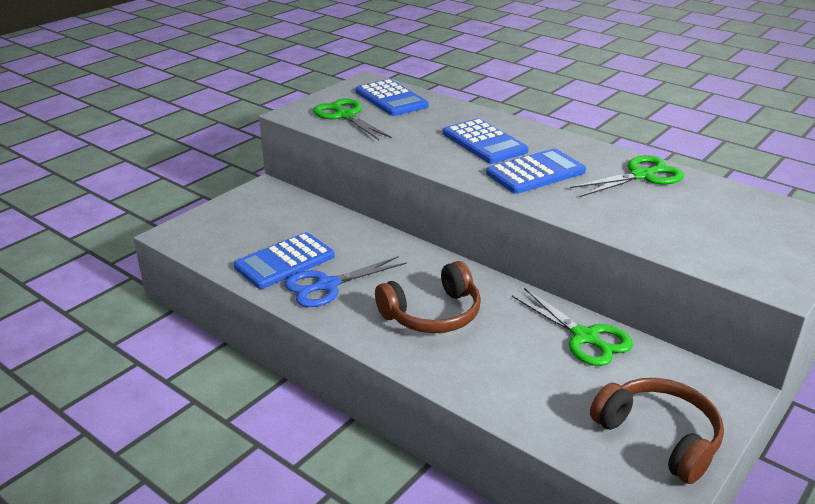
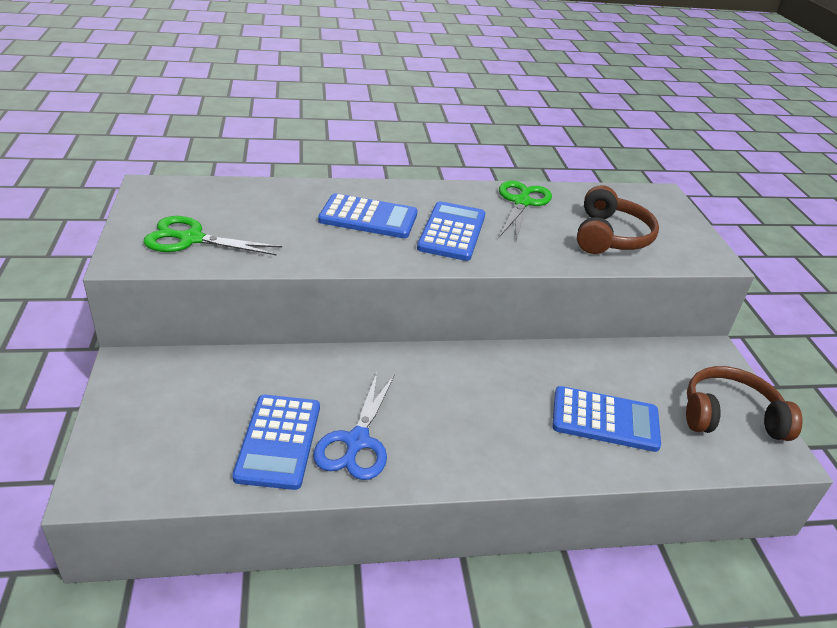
camera: 50 degrees left, 5 degrees up
(391, 99) = (209, 200): blue calculator -> blue calculator (605, 420)
(432, 314) = (478, 412): brown headphones -> brown headphones (610, 236)
(584, 337) = (595, 364): green scissors -> none

